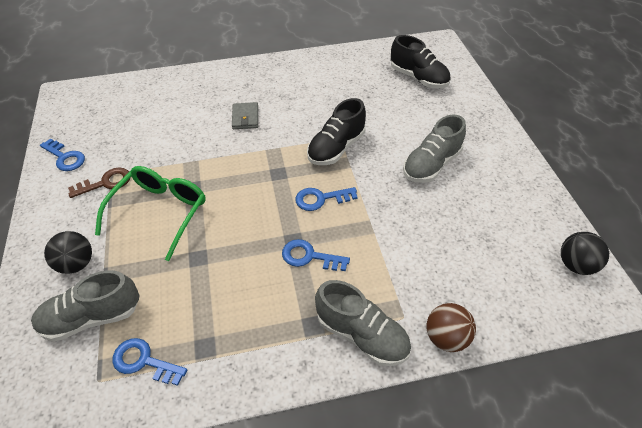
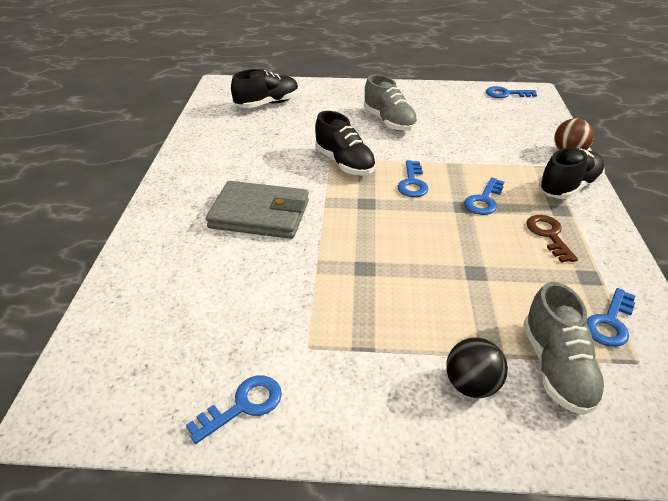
camera: 75 degrees left, 10 degrees down
(106, 183) = (324, 352): brown key -> brown key (548, 235)
(160, 212) = (399, 299): green glasses -> none
(245, 117) = (259, 214): grey wallet -> grey wallet, size x2.01
(362, 335) = (568, 187): grey shoe -> black shoe
(576, 265) = (506, 94): black ball -> blue key

